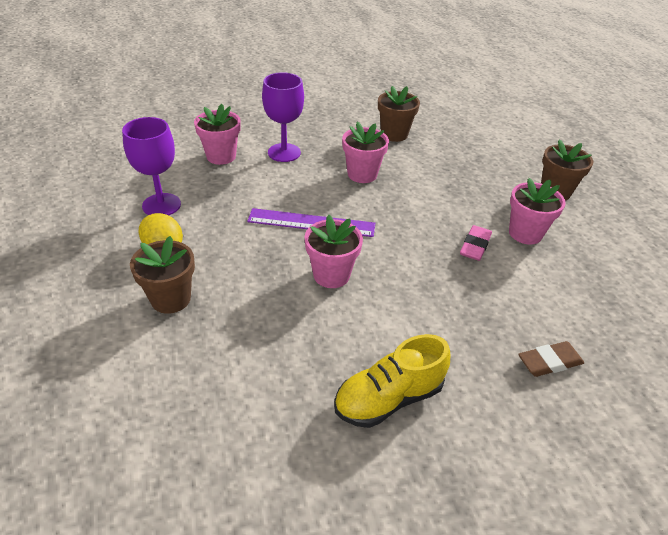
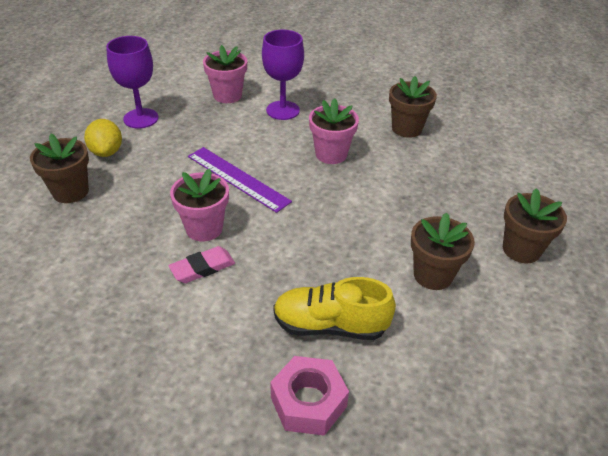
camera: 35 degrees right, 0 degrees up
(388, 398) = (133, 349): yellow shoe -> yellow shoe (330, 325)
(475, 246) = (364, 263): pink eraser -> pink eraser (202, 268)
(525, 233) = (433, 275): pink flower pot -> brown flower pot
(549, 362) = (308, 402): brown eraser -> pink nut

